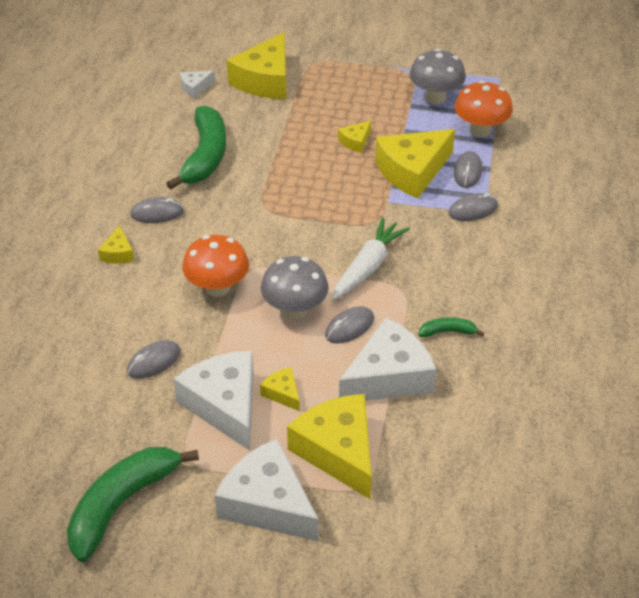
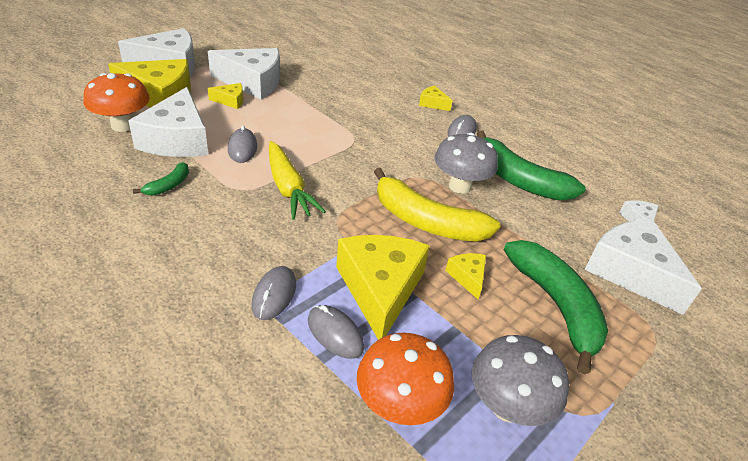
camera: 120 degrees right, 5 degrees down
(122, 504) = (238, 38): green banana -> green banana (555, 305)
(154, 362) = (319, 78): grey mouse -> none
(217, 288) = (353, 120): orange mushroom -> orange mushroom (123, 125)
(265, 80) = (631, 272): yellow cheese -> white cheese
(295, 310) = (291, 136): grey mushroom -> grey mushroom (459, 186)
(320, 180) = (426, 221): none -> yellow banana
(368, 267) = (288, 188): white carrot -> yellow carrot

